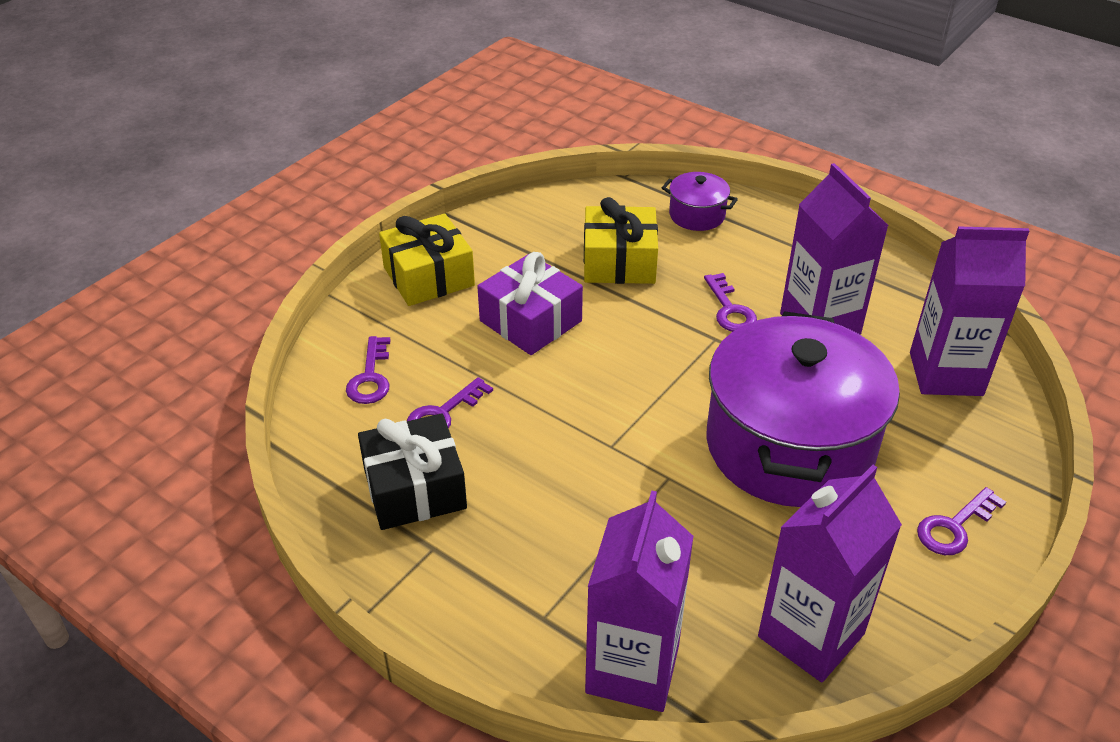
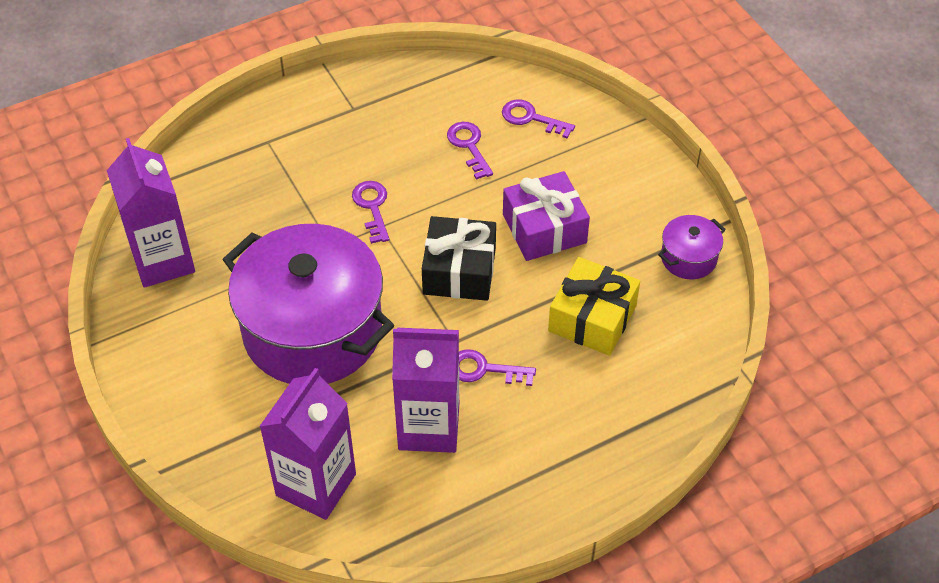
camera: 115 degrees right, 10 degrees up
(414, 488) = (408, 113): black gift -> black gift (459, 271)
(429, 276) = (637, 183): yellow gift -> none
(632, 669) = (205, 168): purple carton -> none
(697, 215) = (636, 411): purple pot -> purple pot (688, 258)
(954, 527) = (178, 388): purple key -> purple key (372, 207)

